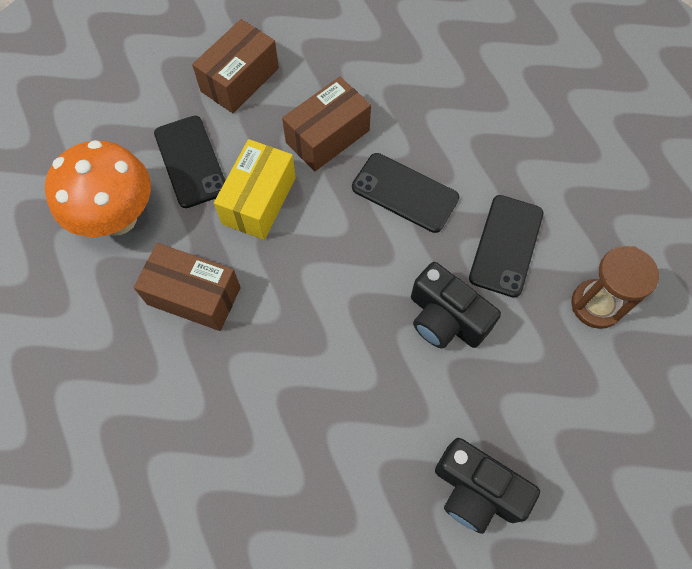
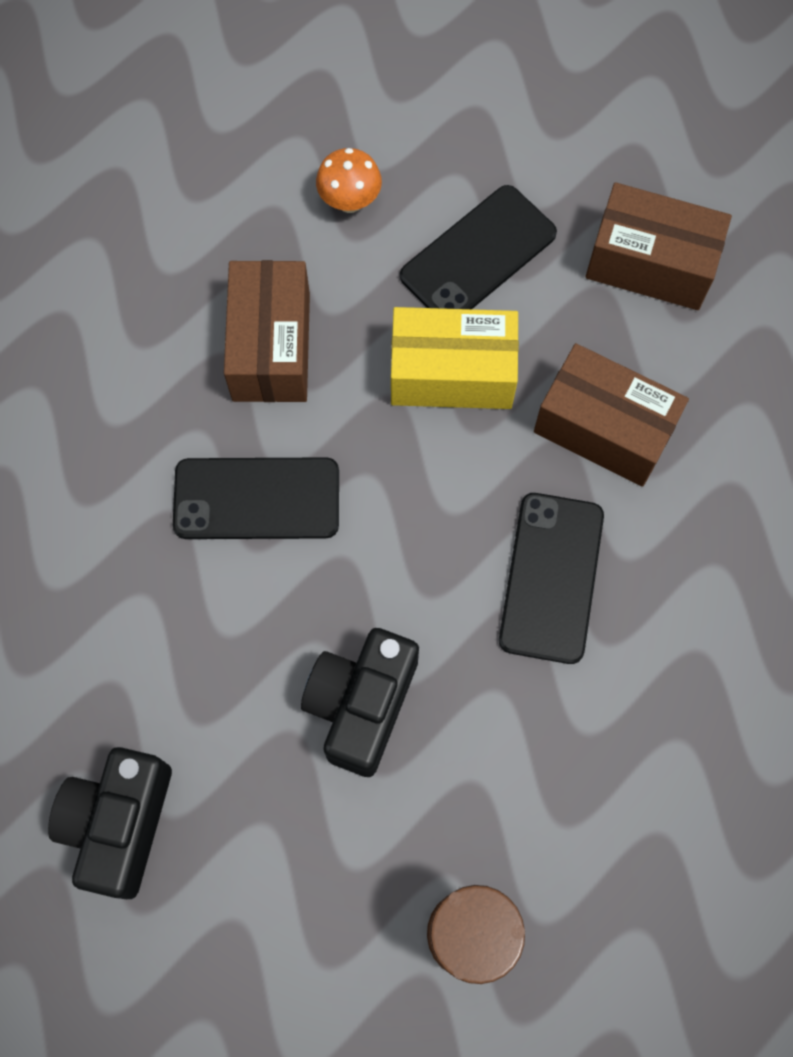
camera: 70 degrees right, 5 degrees up
(118, 218) = (350, 201): orange mushroom -> orange mushroom, size x0.46
(506, 245) = (520, 762): black phone -> black phone (257, 499)

